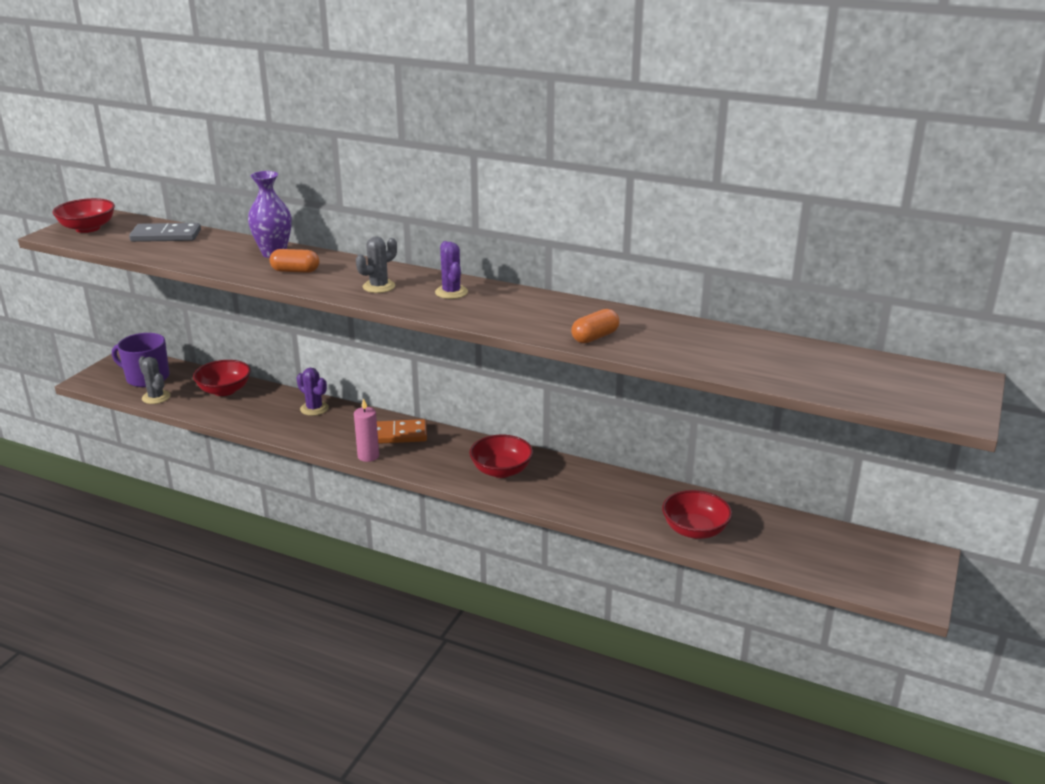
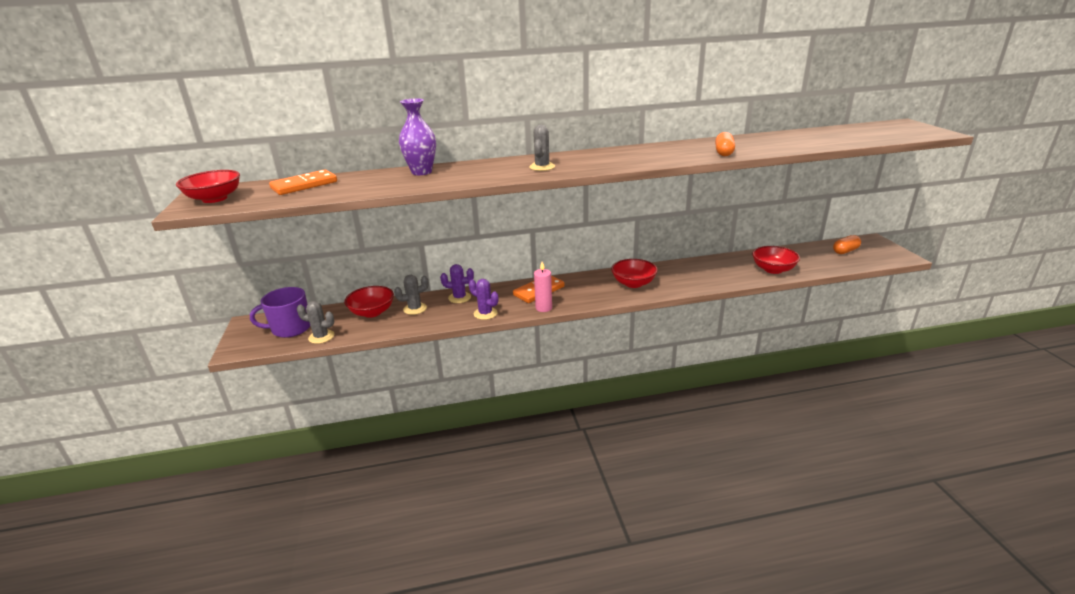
camera: 35 degrees left, 0 degrees up
(166, 236) = (304, 185): grey domino -> orange domino
(261, 403) = (415, 309): none -> grey cactus
(295, 271) = (463, 175): orange capsule -> orange capsule (845, 251)
(451, 292) = (593, 158): purple cactus -> purple cactus (485, 313)

